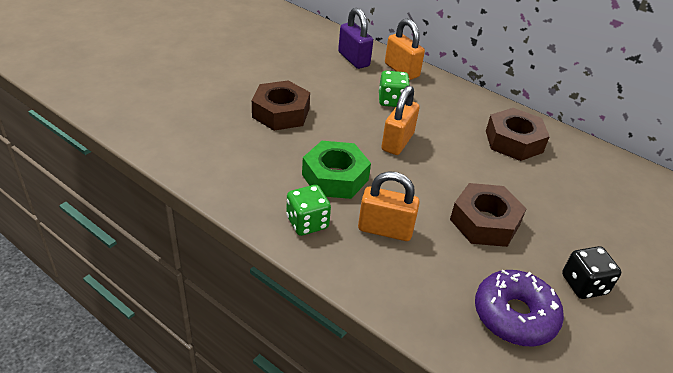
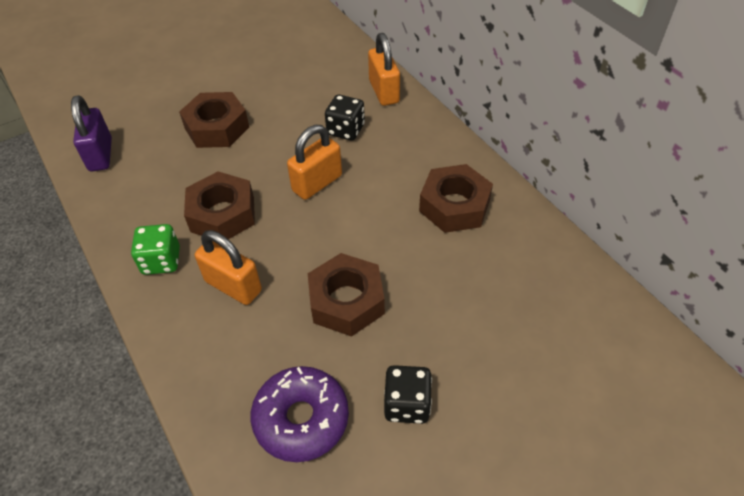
camera: 25 degrees right, 10 degrees up
(335, 177) = (222, 214): green nut -> brown nut
(353, 59) = (338, 70): purple padlock -> purple padlock (100, 155)
(392, 101) = (346, 130): green dice -> black dice

